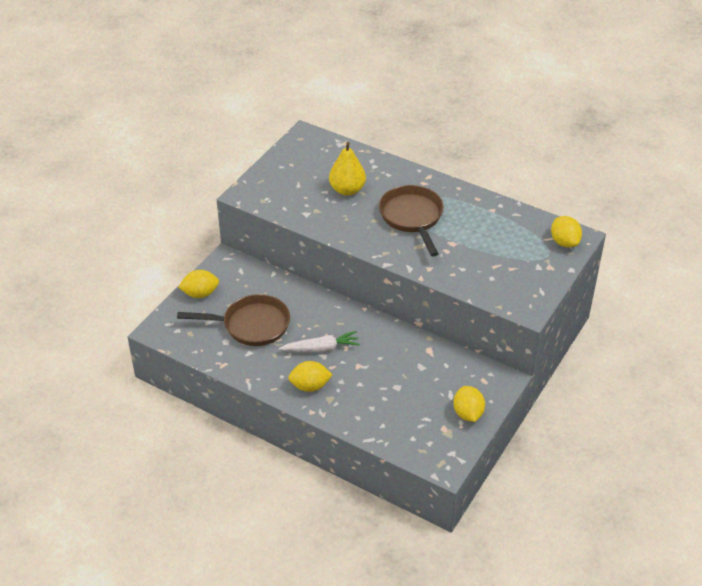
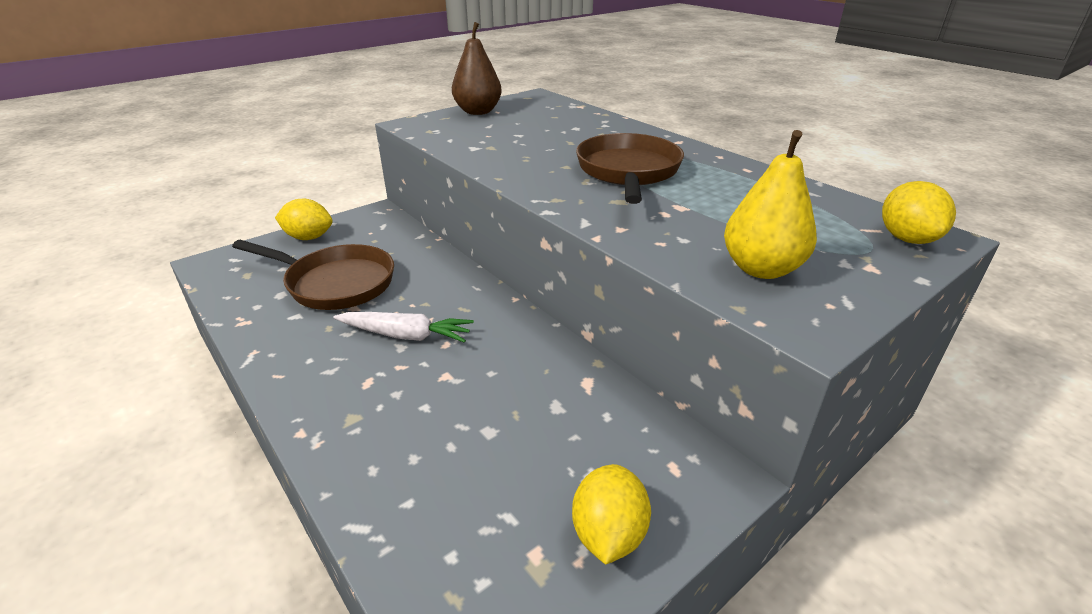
camera: 20 degrees right, 10 degrees down
(278, 168) = (478, 112): none -> brown pear
(310, 386) = (338, 387): yellow lemon -> none
(347, 190) = (550, 137): yellow pear -> yellow pear (761, 269)

